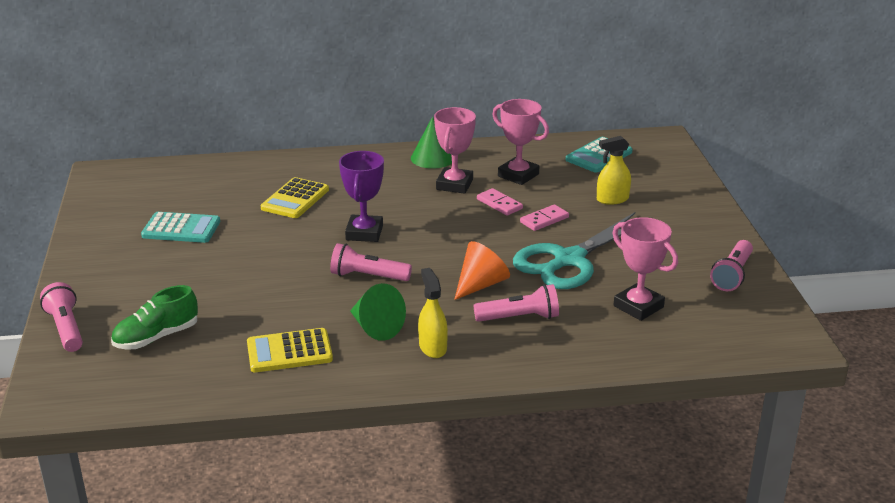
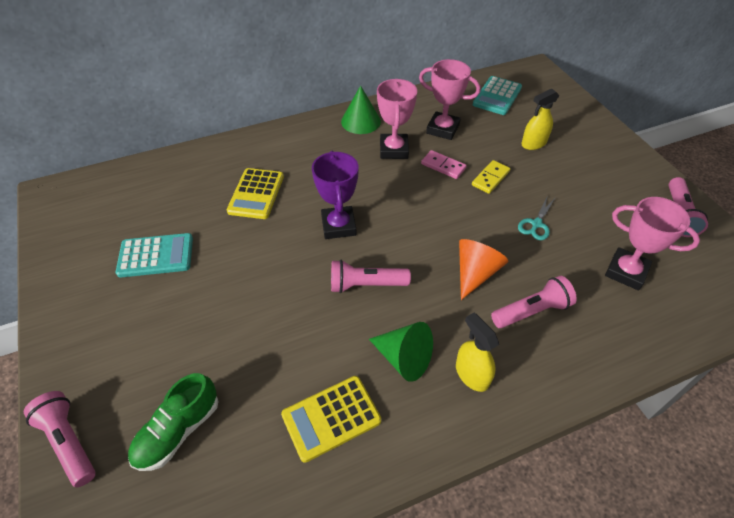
camera: 15 degrees left, 20 degrees up
(544, 220) = (490, 178): pink domino -> yellow domino
(569, 260) = (536, 224): turquoise scissors -> turquoise scissors, size x0.41

